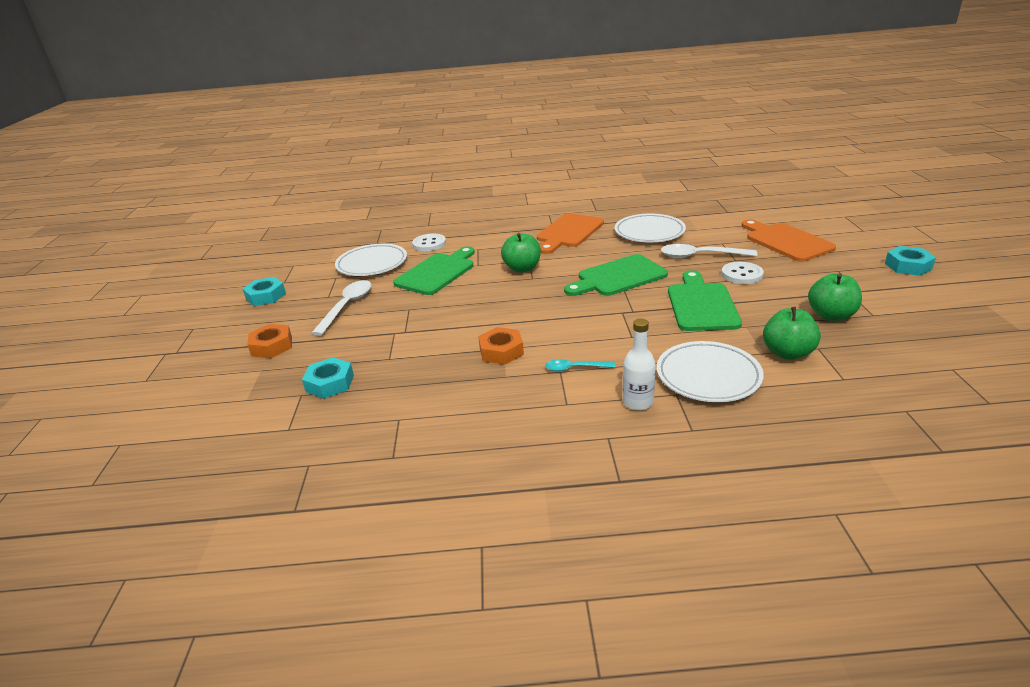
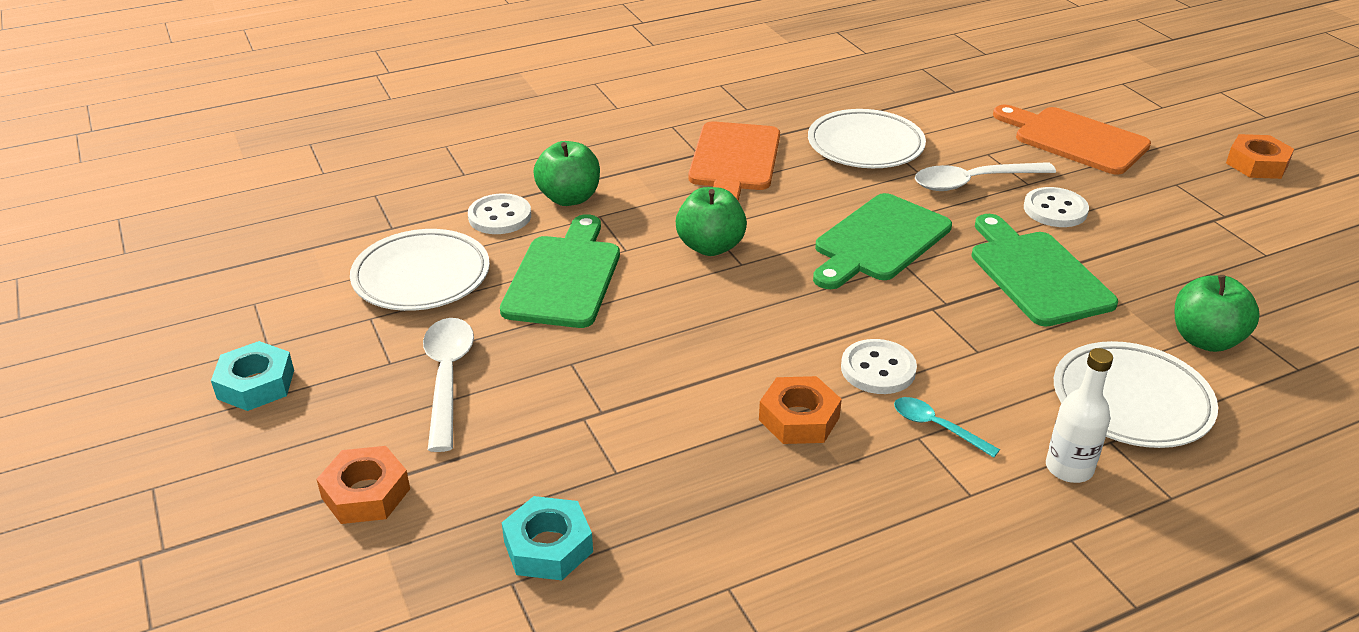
camera: 25 degrees left, 5 degrees up
(565, 336) = (878, 369): none -> white button
(575, 368) = (936, 427): turquoise spoon -> turquoise spoon turned 60 degrees clockwise
(831, 315) = (1217, 265): green apple -> green apple (569, 198)
(908, 266) = (1257, 164): turquoise nut -> orange nut

